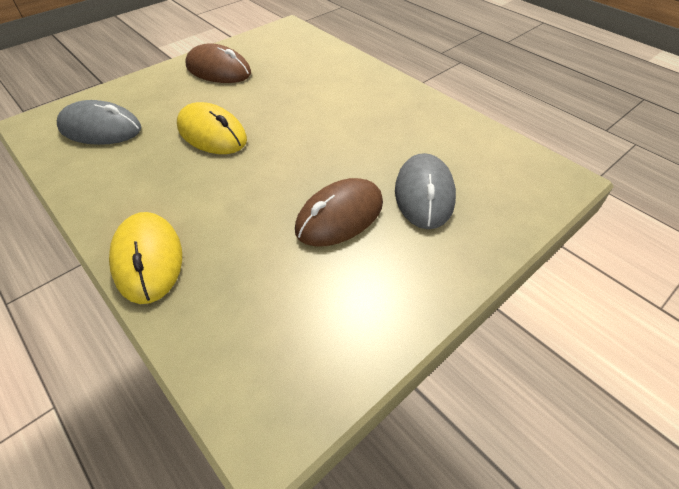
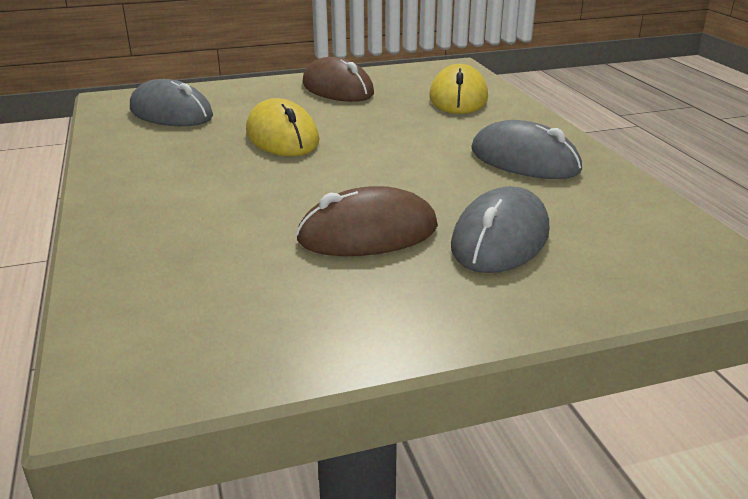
camera: 25 degrees right, 20 degrees down
(148, 259) = (122, 218): yellow mouse -> yellow mouse (458, 98)
(393, 115) = (524, 160): none -> grey mouse

